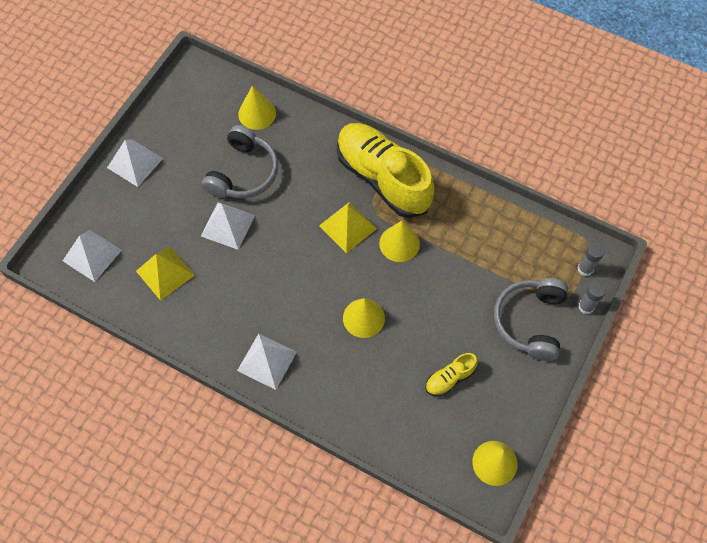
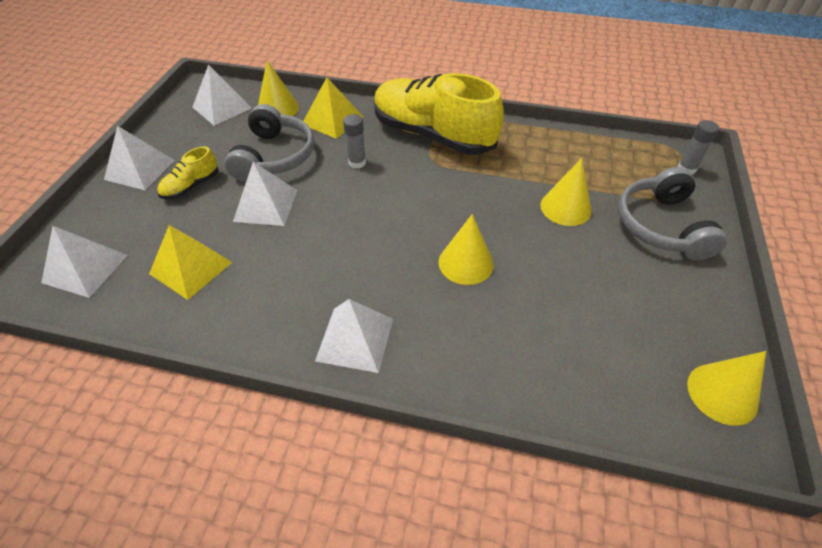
camera: 15 degrees left, 15 degrees down
(209, 101) = (222, 107): none -> white pyramid
(347, 227) = (410, 181): yellow pyramid -> yellow pyramid (332, 120)
(399, 243) = (476, 184): yellow cone -> yellow cone (565, 207)
(449, 378) = (604, 305): yellow shoe -> yellow shoe (191, 186)
(586, 306) = (711, 200): grey glue stick -> grey glue stick (357, 162)

